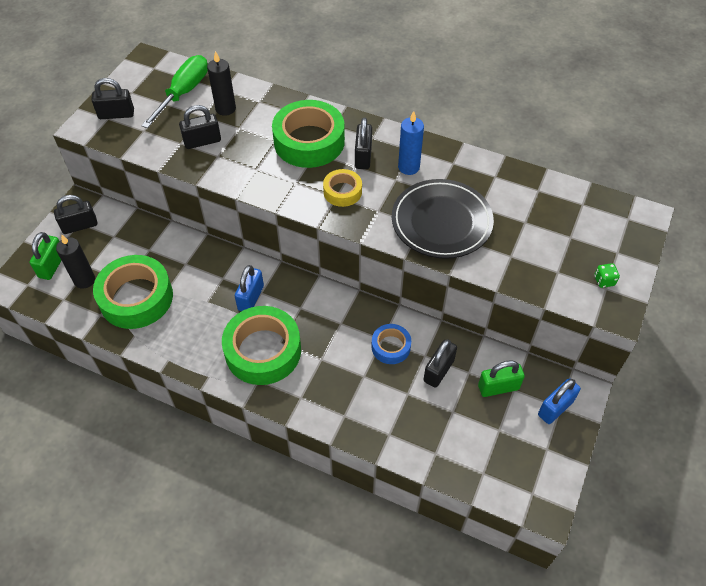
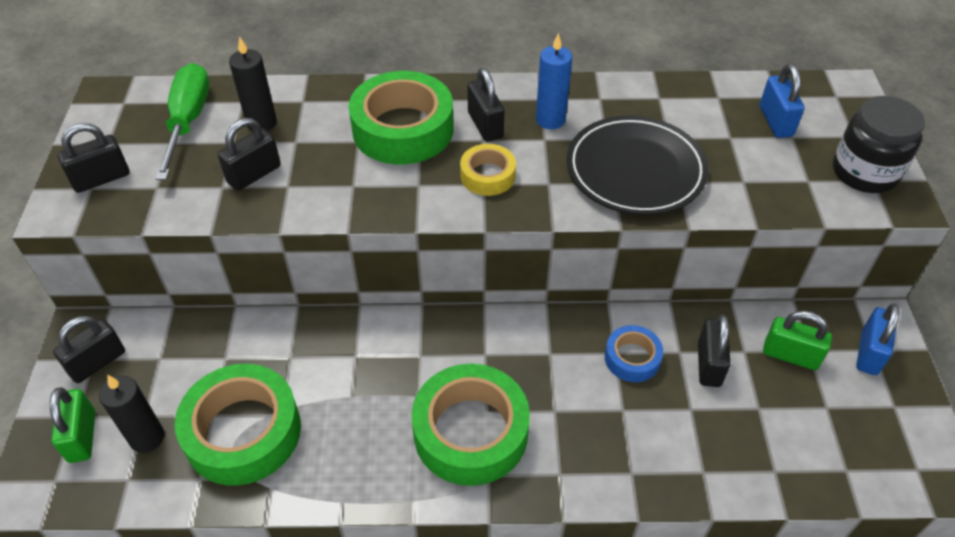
camera: 25 degrees left, 5 degrees down
(251, 298) = (411, 367): blue padlock -> blue padlock (775, 121)
(498, 387) = (790, 355): green padlock -> green padlock turned 60 degrees clockwise
(604, 281) = (864, 172): green dice -> black jar

